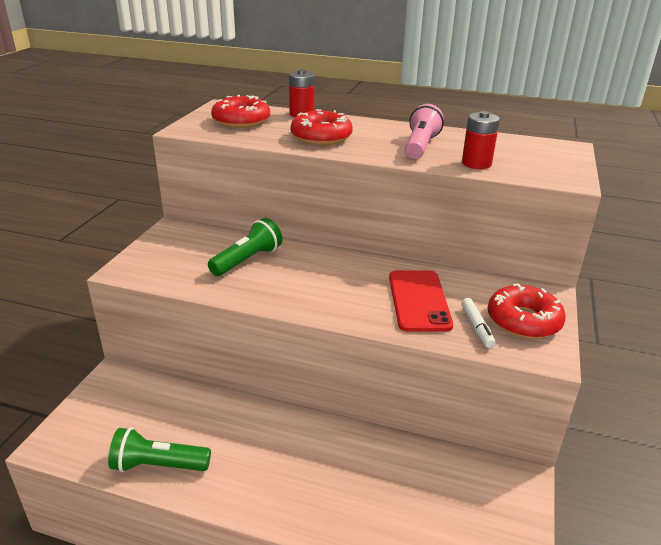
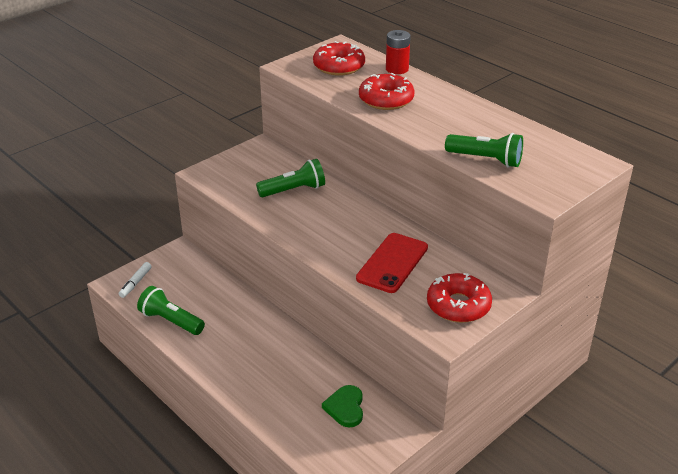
camera: 30 degrees right, 5 degrees up
(420, 146) = (459, 129): pink flashlight -> none
(443, 485) = (345, 408): none -> green heart
(476, 163) = (485, 159): red battery -> green flashlight
(477, 327) = (415, 297): white marker -> white marker (136, 283)

